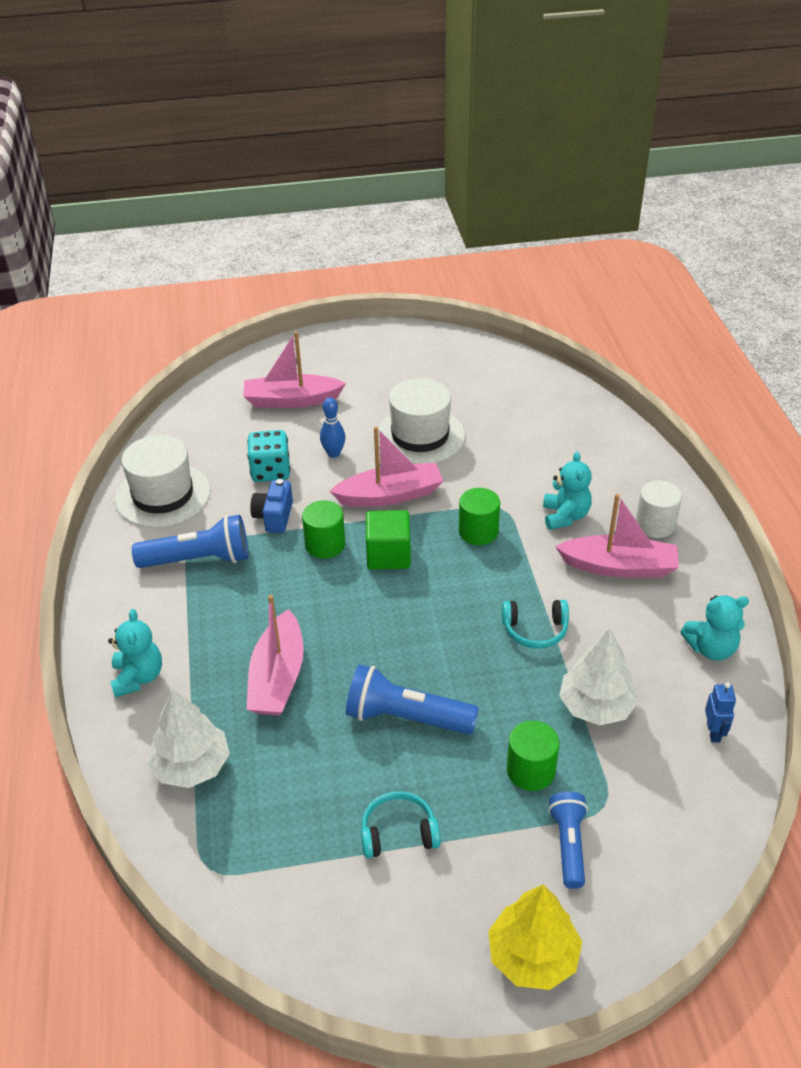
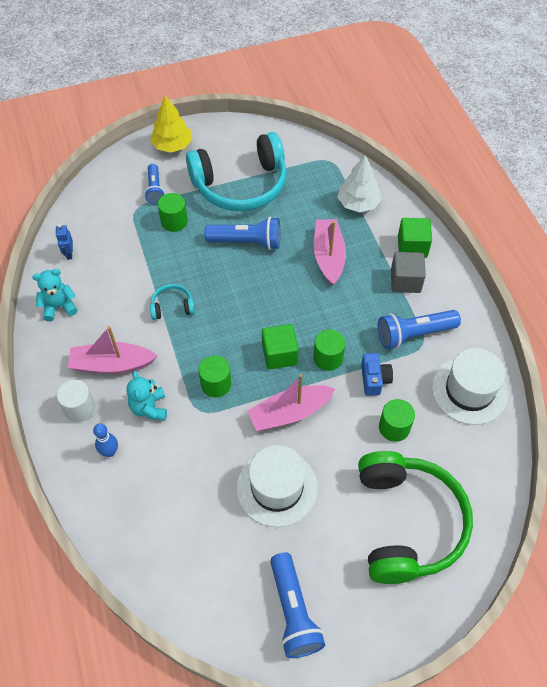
camera: 170 degrees right, 15 degrees up
(138, 677) = (412, 247): turquoise teddy bear -> green cube
(175, 627) = (405, 281): none -> grey cube
(270, 471) = (394, 427): turquoise dice -> green cylinder
(291, 400) = (407, 523): pink boat -> green headphones
(333, 453) = (348, 455): blue bowling pin -> blue bowling pin (109, 452)
(398, 833) = (241, 185): turquoise headphones -> turquoise headphones, size x2.43
(422, 358) = (293, 611): none -> blue flashlight
(596, 706) = (136, 261): white tree -> none

